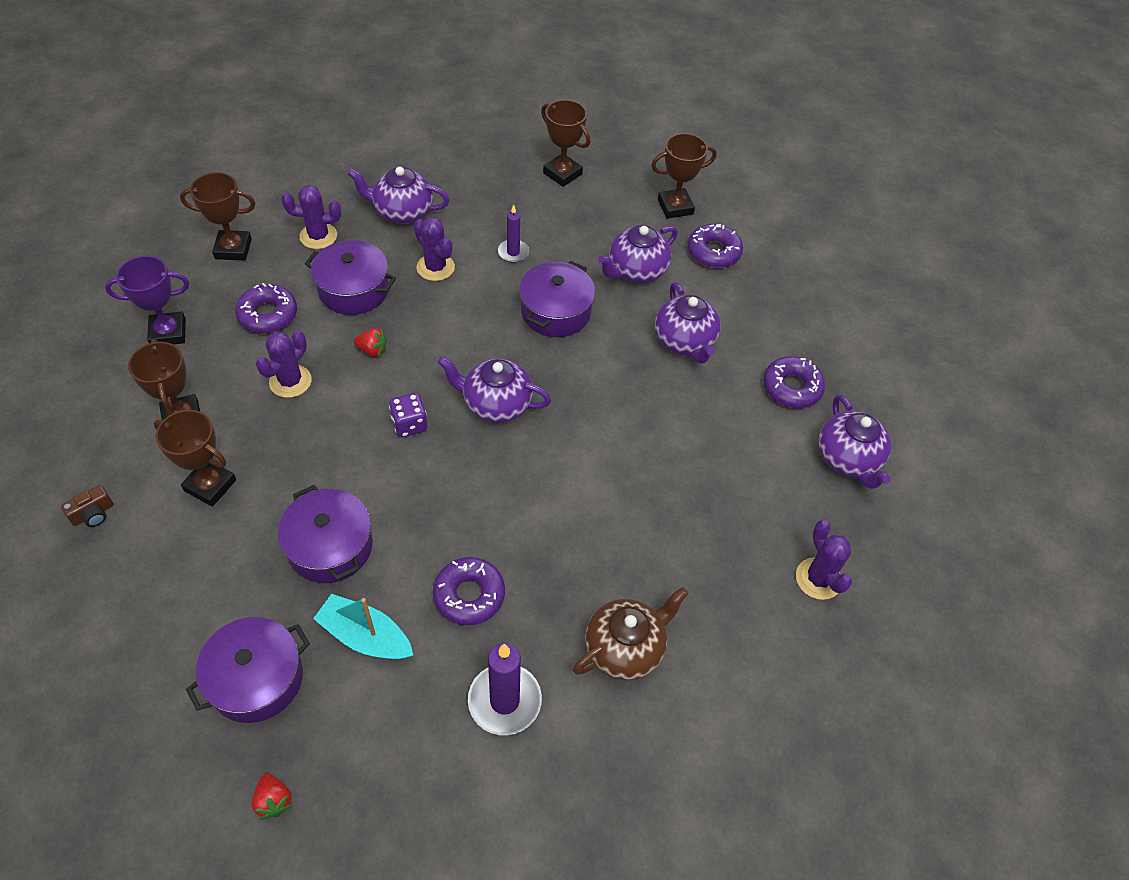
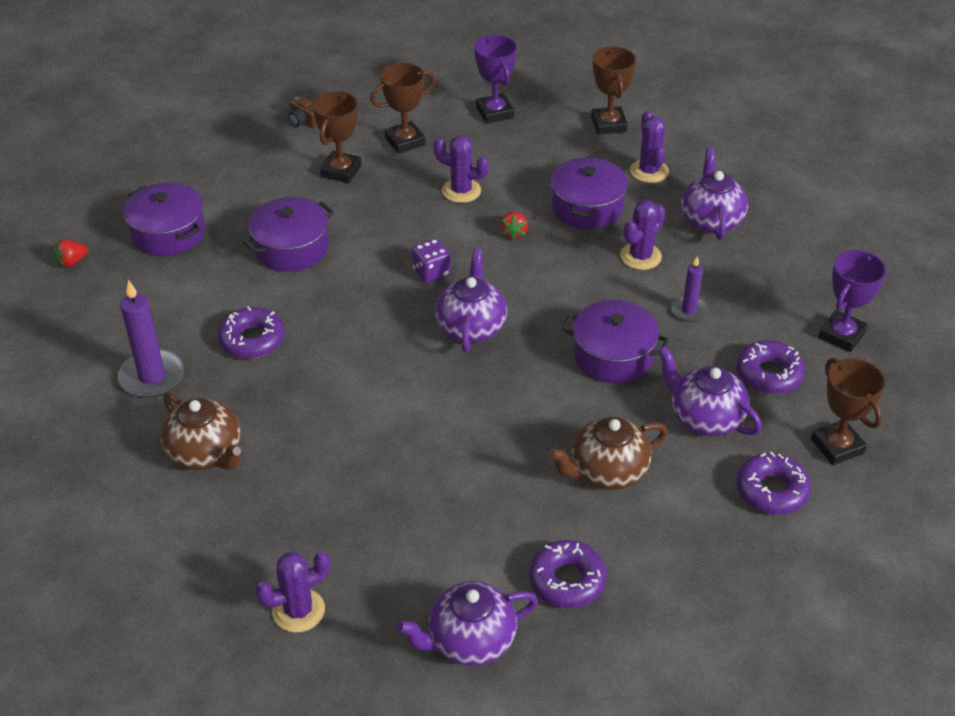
camera: 85 degrees right, 10 degrees down
(268, 314) = (535, 162): purple donut -> purple donut (769, 374)
(365, 636) = (208, 284): turquoise boat -> none
(562, 173) = (841, 335): brown trophy -> purple trophy
(684, 342) = (607, 471): purple teapot -> brown teapot

